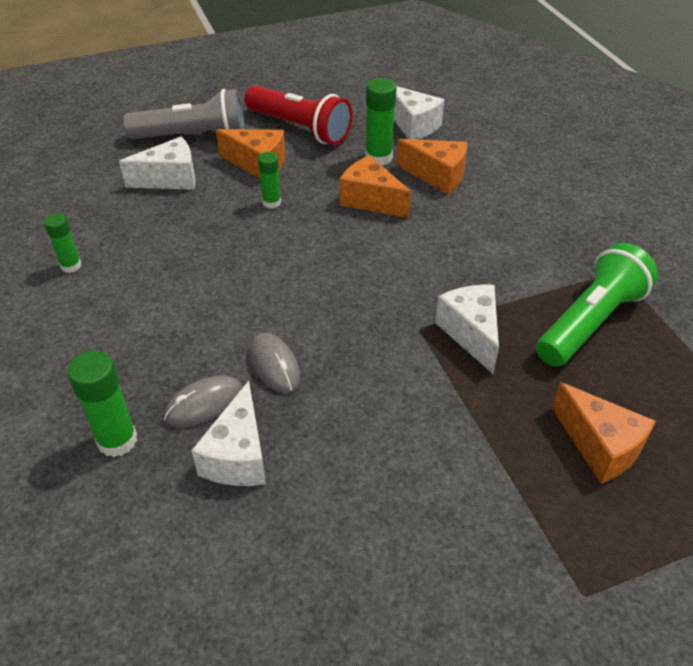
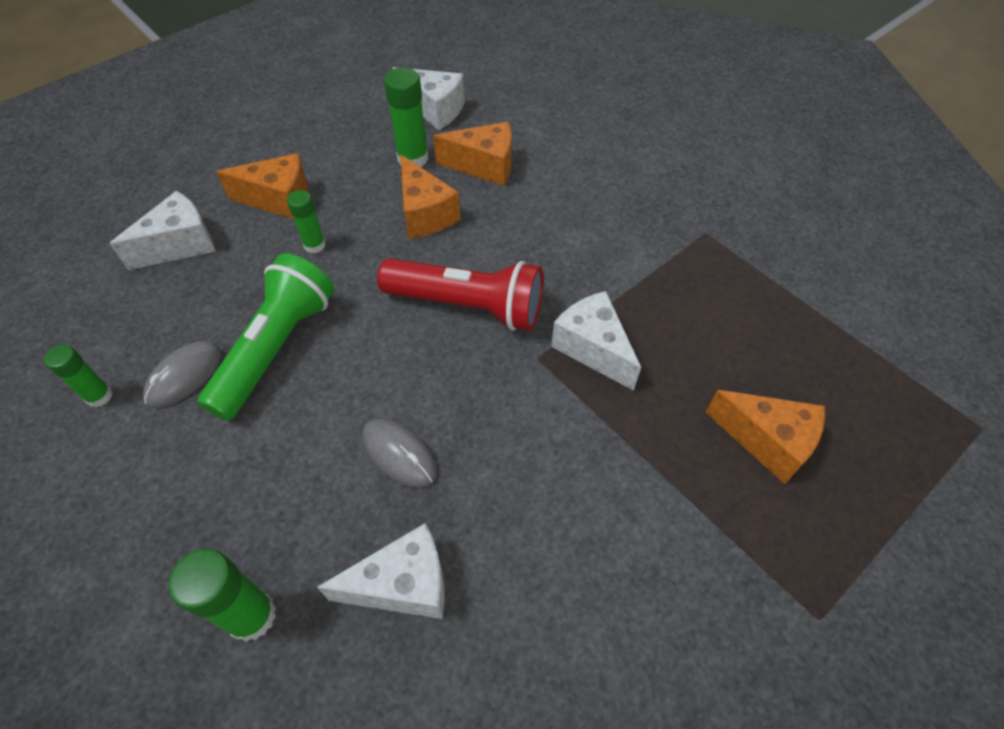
camera: 20 degrees left, 10 degrees up
(193, 137) = (187, 181): grey flashlight -> none
(204, 404) = (338, 531): grey mouse -> grey mouse (184, 376)
(238, 456) = (403, 585): white cheese -> white cheese turned 90 degrees counterclockwise
(300, 128) = (310, 142): red flashlight -> red flashlight (468, 306)
(371, 200) = (425, 214): orange cheese -> orange cheese turned 135 degrees counterclockwise
(590, 322) = (703, 299): green flashlight -> green flashlight (276, 348)

